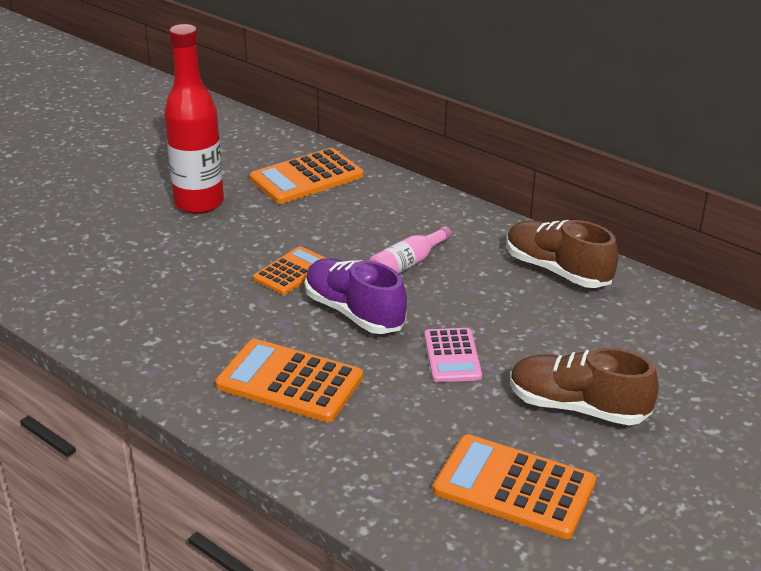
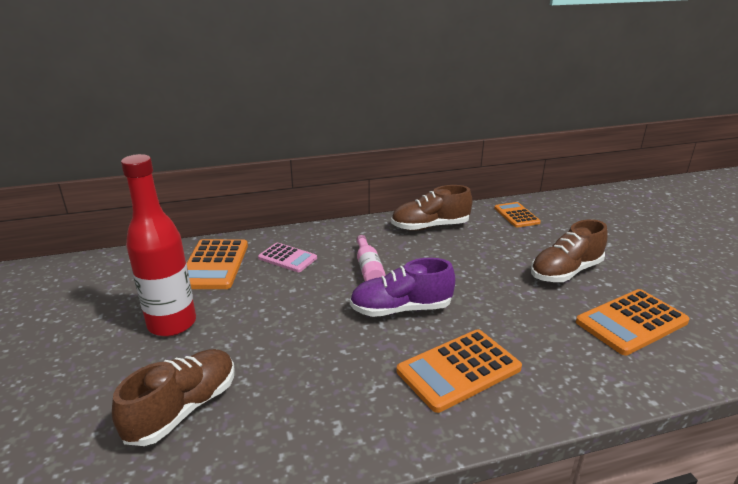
camera: 55 degrees left, 5 degrees down
(108, 260) = (183, 409): none -> brown shoe
(292, 271) = (322, 316): orange calculator -> orange calculator (516, 215)
(452, 356) = (483, 291): pink calculator -> pink calculator (287, 258)

